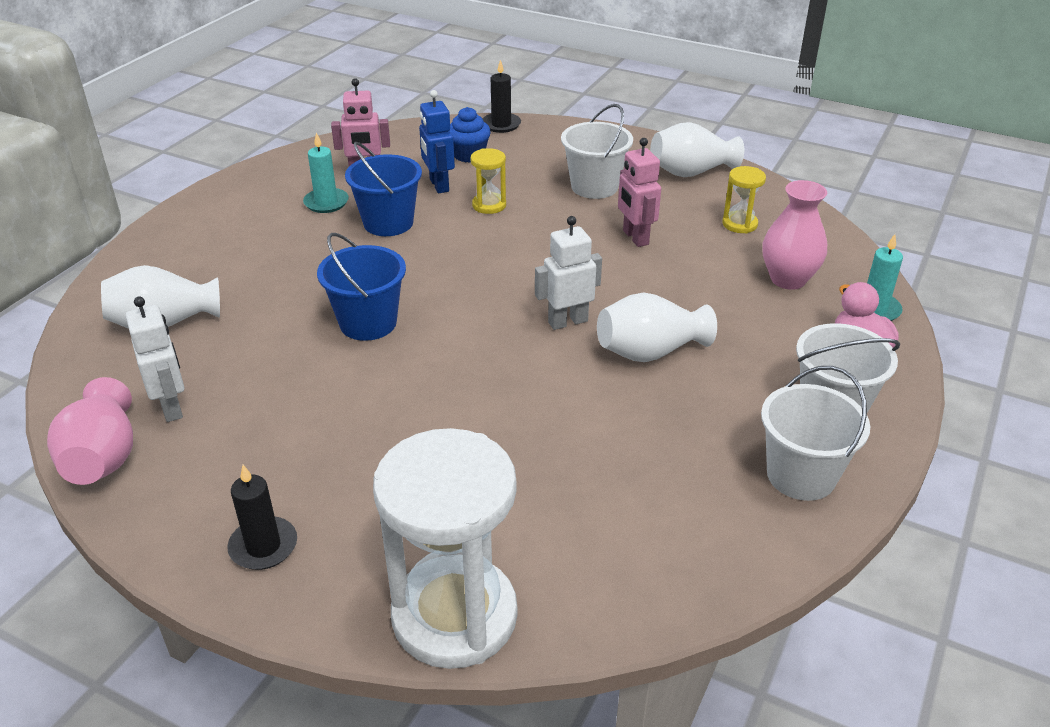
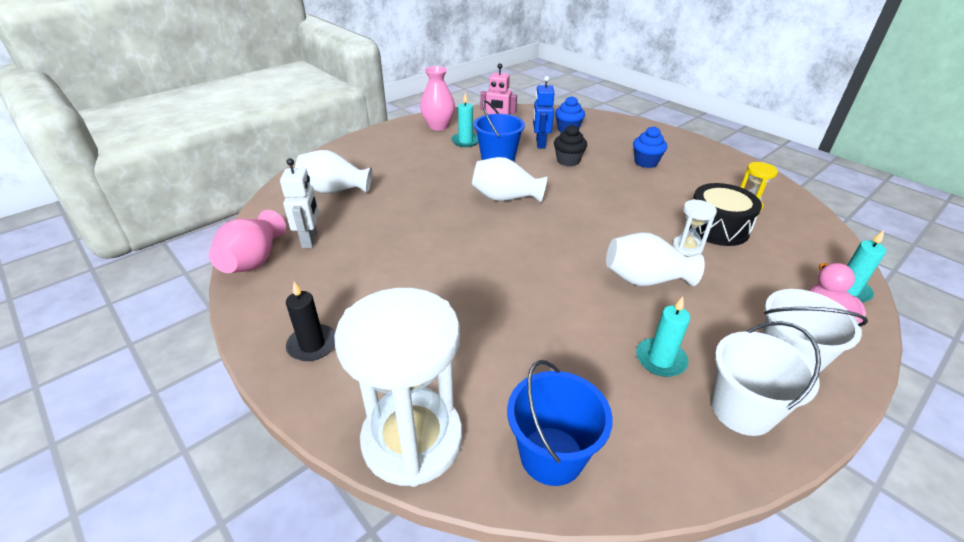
camera: 20 degrees right, 0 degrees up
(368, 323) = (455, 216): blue bucket -> blue bucket (551, 455)
(489, 205) = (568, 161): yellow hourglass -> black cupcake
(501, 124) = (597, 116): black candle -> none
(567, 321) = (591, 245): white robot -> none
(594, 186) = (646, 162): white bucket -> blue cupcake
(635, 237) = (663, 199): pink robot -> none
(685, 298) = (687, 247): none -> white hourglass
(691, 172) = (721, 165): white vase -> white vase (505, 198)
(700, 444) = (660, 359): none -> turquoise candle
(712, 262) = (717, 227): none -> black drum
(788, 279) = (776, 252): pink vase -> pink vase (438, 126)

